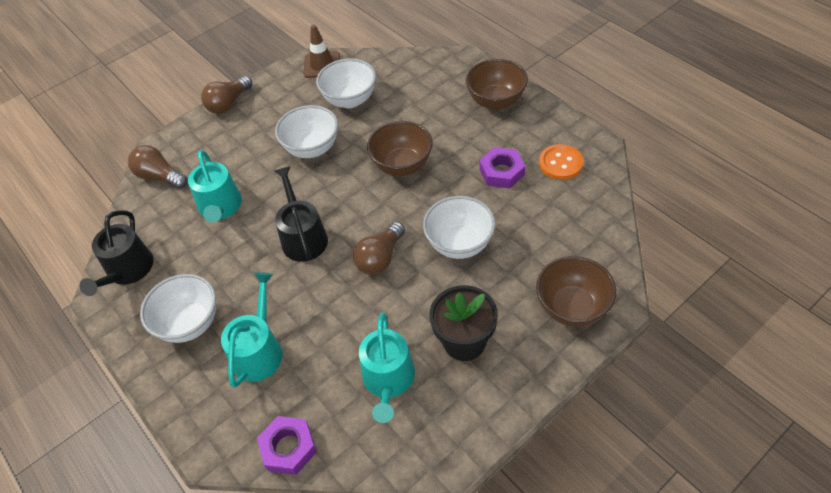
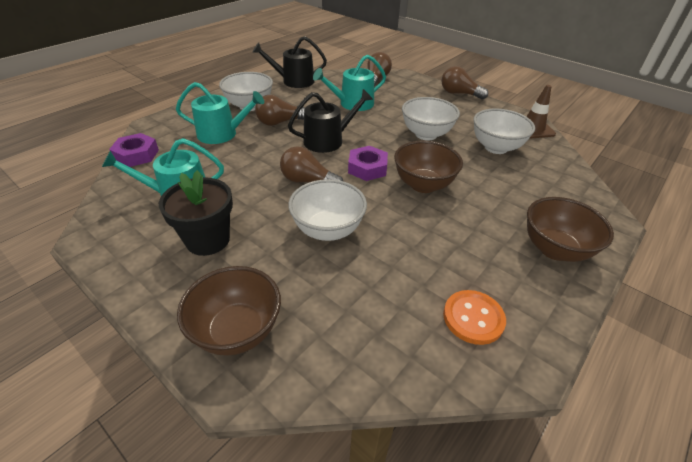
camera: 75 degrees right, 10 degrees down
(246, 285) = (280, 122): none -> brown light bulb
(501, 172) = (438, 259): purple nut -> purple nut (367, 168)

